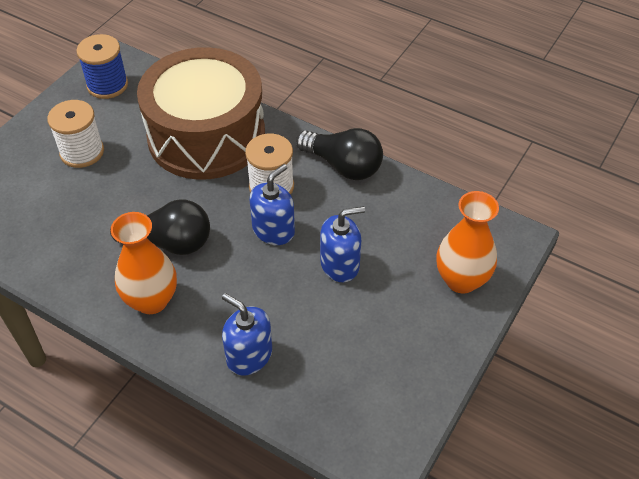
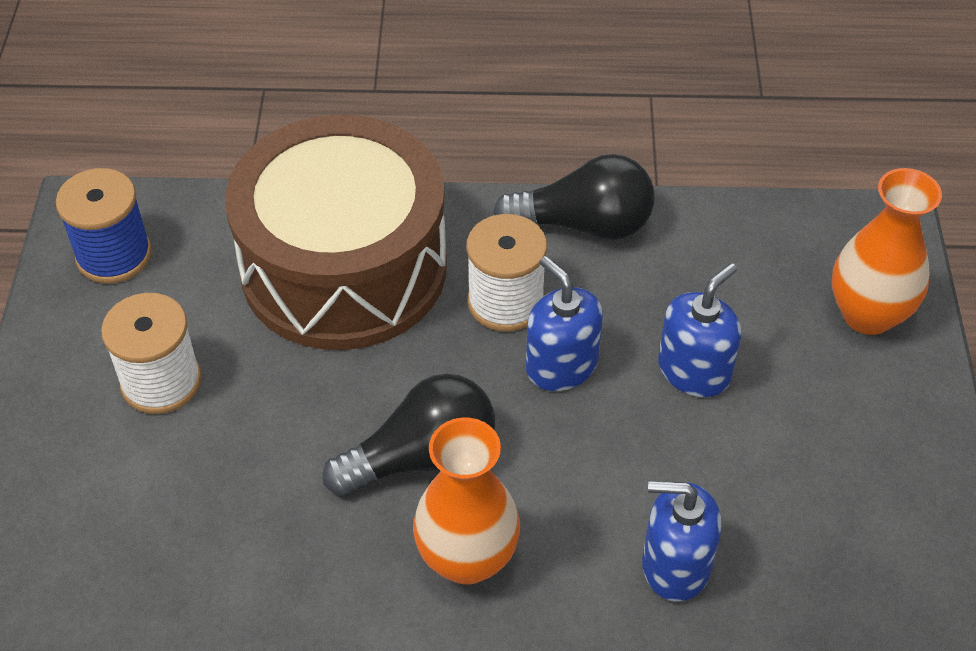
camera: 30 degrees left, 0 degrees up
(273, 230) = (561, 365): blue soap dispenser -> blue soap dispenser turned 45 degrees counterclockwise

